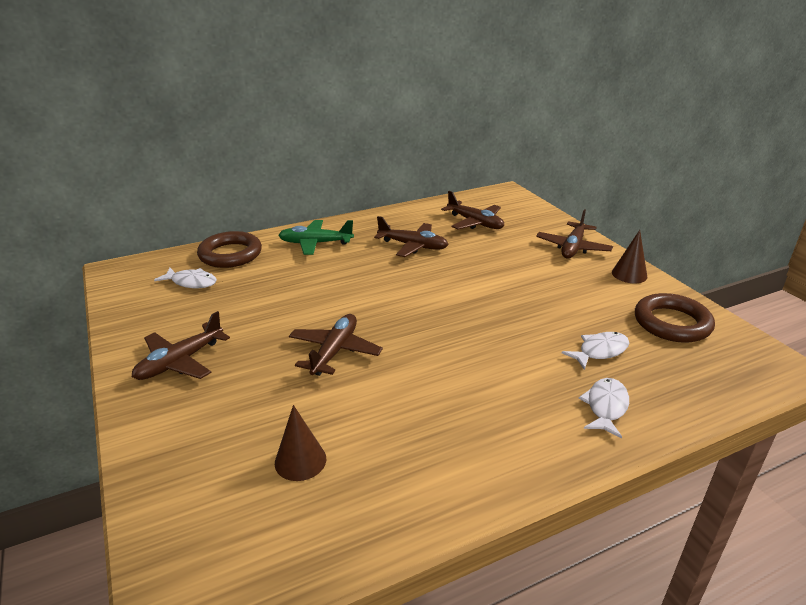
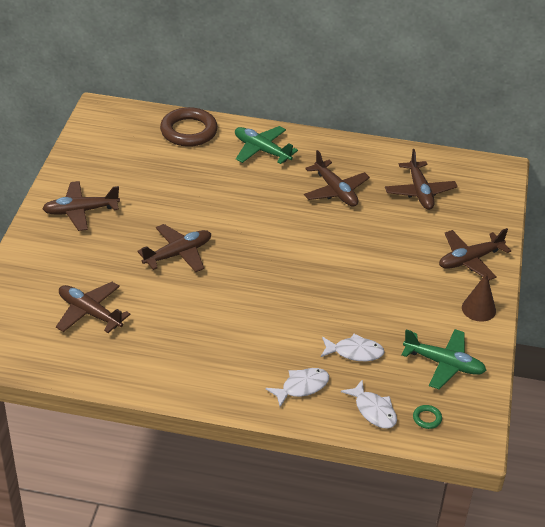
camera: 35 degrees right, 10 degrees up
(191, 282) = (139, 146): white fish -> white fish (373, 410)
(300, 460) = (90, 313): brown cone -> brown plane
(672, 323) = (444, 364): brown ring -> green plane
(731, 372) = (427, 418): none -> green ring

